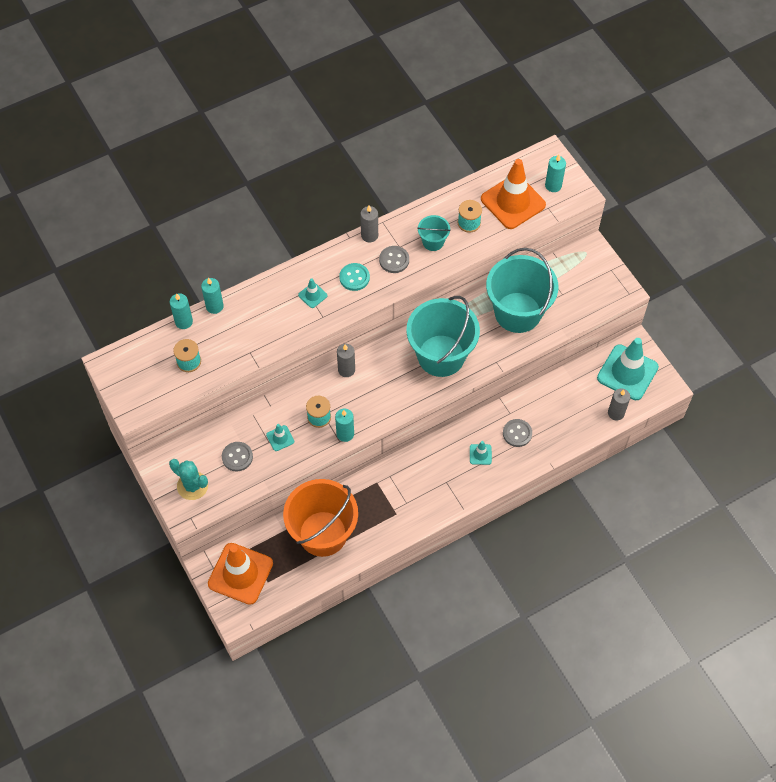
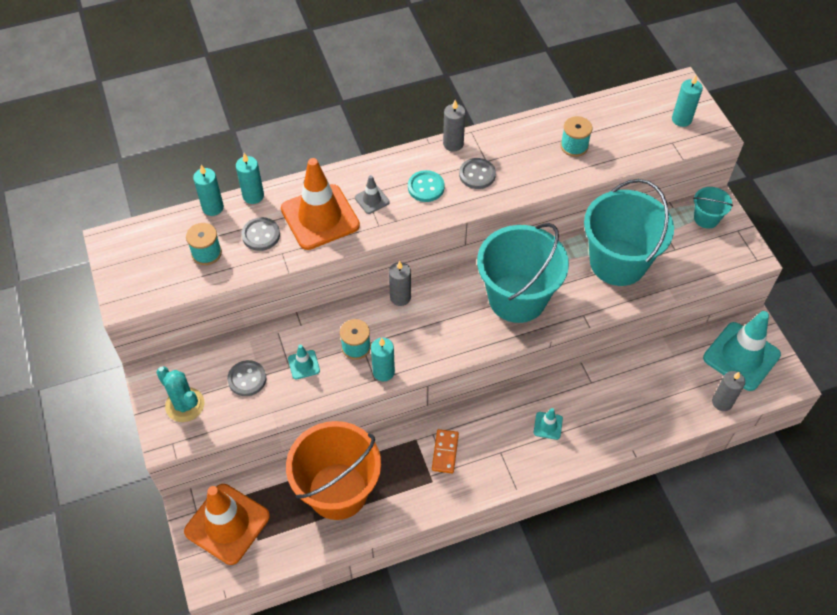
camera: 10 degrees right, 5 degrees down
(312, 295) = (372, 200): turquoise traffic cone -> grey traffic cone
(402, 489) = (445, 452): none -> orange domino
(433, 242) = (527, 161): turquoise bucket -> turquoise bucket (706, 218)
(513, 202) = (630, 131): orange traffic cone -> orange traffic cone (320, 217)
(517, 433) = (596, 407): grey button -> grey button (261, 235)

